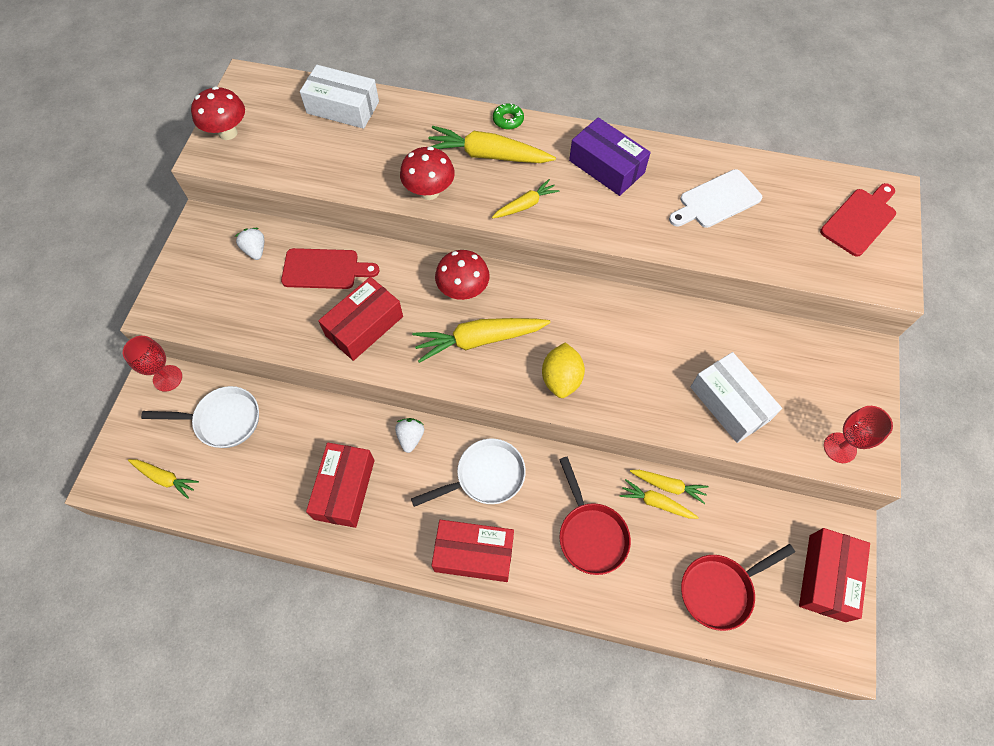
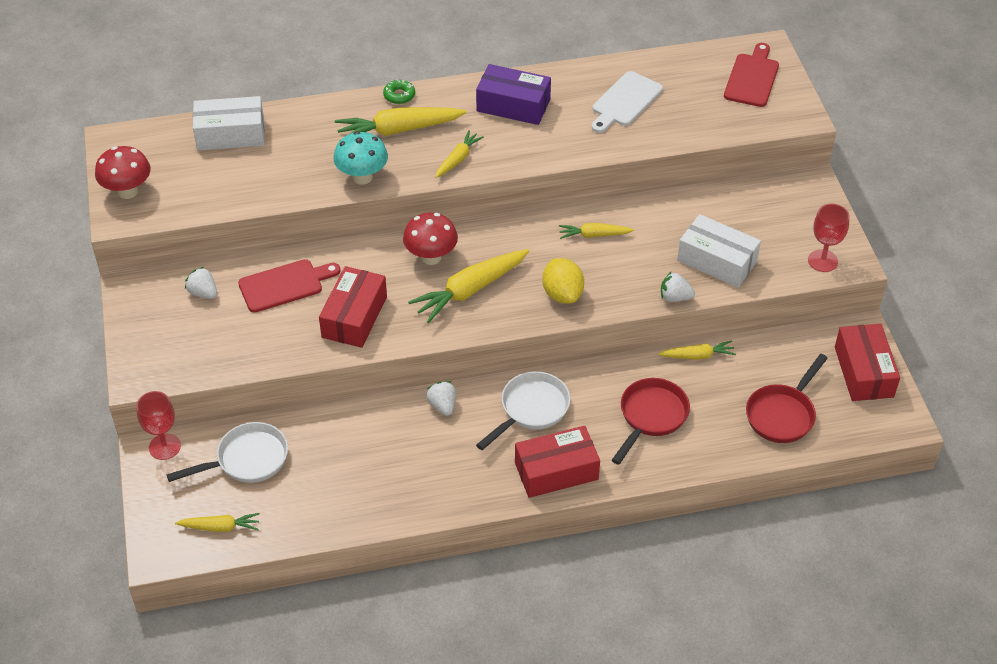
camera: 25 degrees left, 15 degrees down
(344, 489) = (405, 468): red box -> none
(429, 192) = (362, 177): red mushroom -> turquoise mushroom
(591, 534) = (651, 416): red pan -> red pan turned 105 degrees counterclockwise
(656, 503) = (694, 372): yellow carrot -> yellow carrot (594, 235)
(667, 427) = (675, 297): none -> white strawberry

